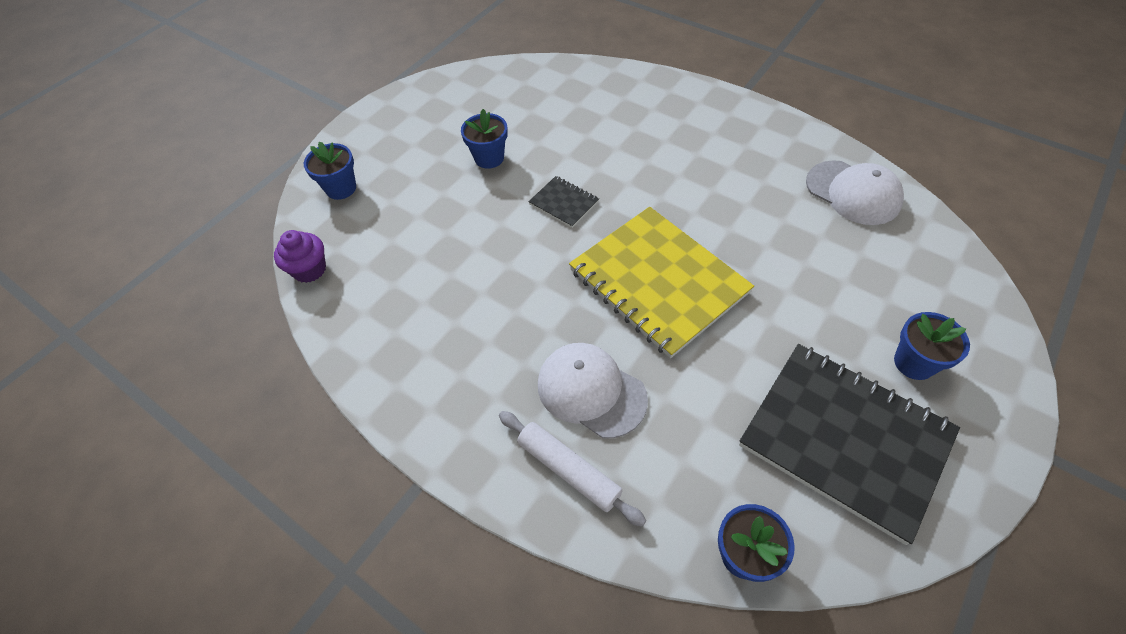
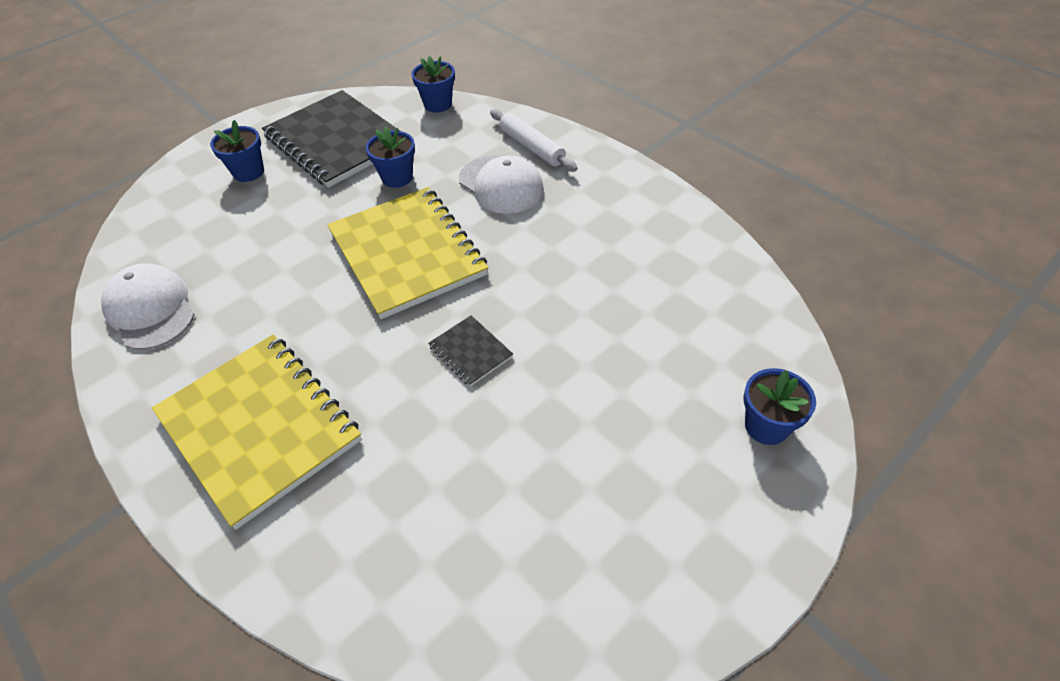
camera: 170 degrees left, 5 degrees down
(309, 269) = (775, 318): purple cupcake -> none
(489, 158) = (552, 439): blue flower pot -> blue flower pot (397, 177)
(693, 133) = (259, 427): none -> yellow notebook

